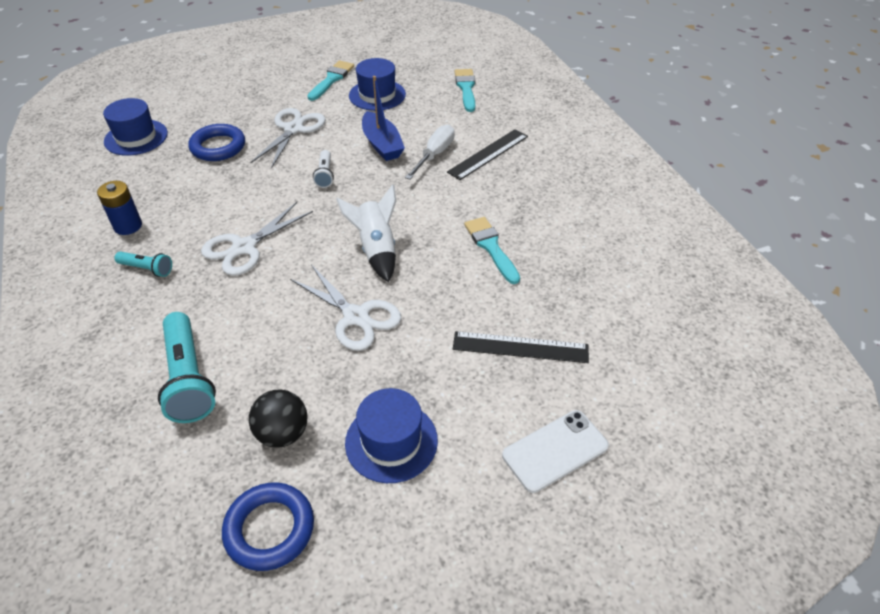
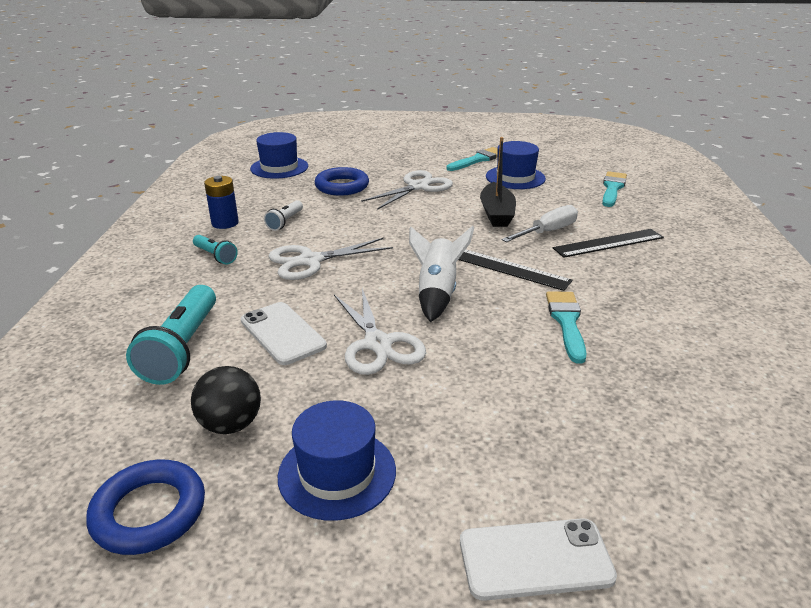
camera: 25 degrees right, 15 degrees down
(269, 333) = (282, 333): none -> white phone
(325, 175) = (425, 224): white flashlight -> white flashlight (285, 222)
(382, 144) = (496, 213): blue boat -> black boat
(520, 347) = (550, 427): black ruler -> black ruler (508, 268)

